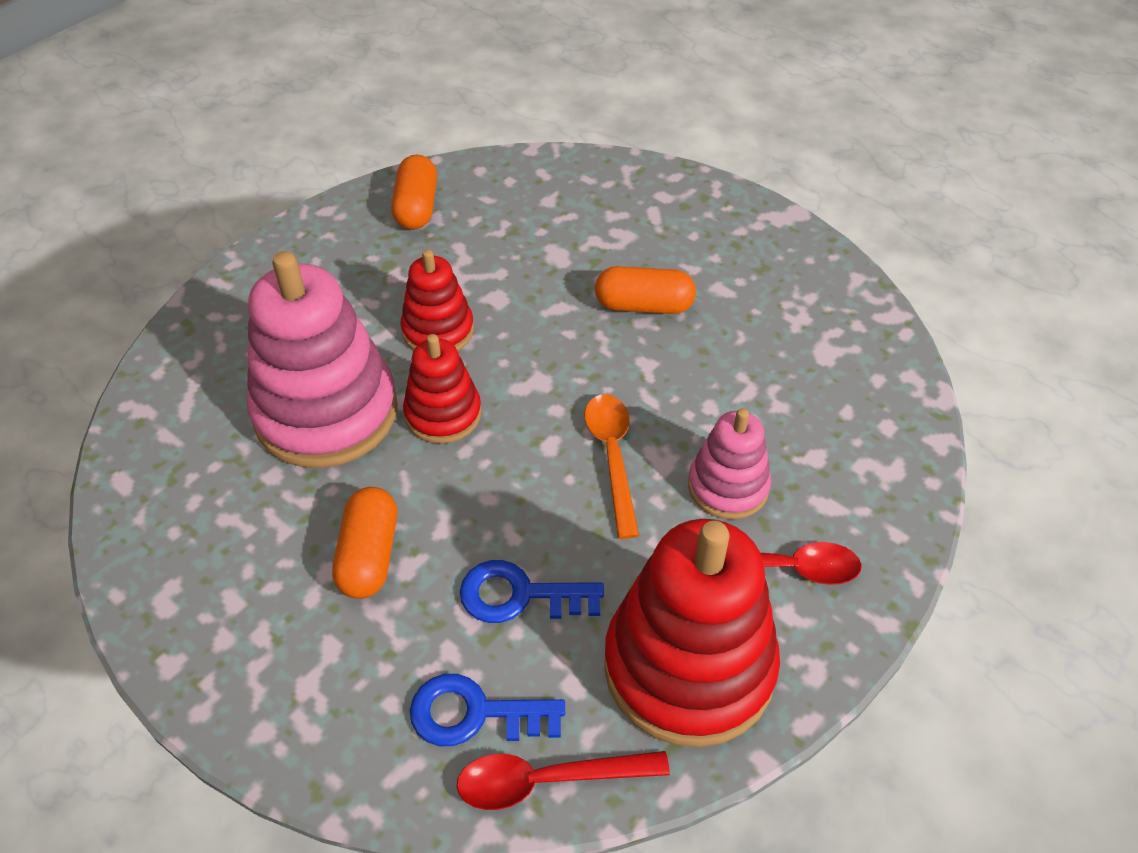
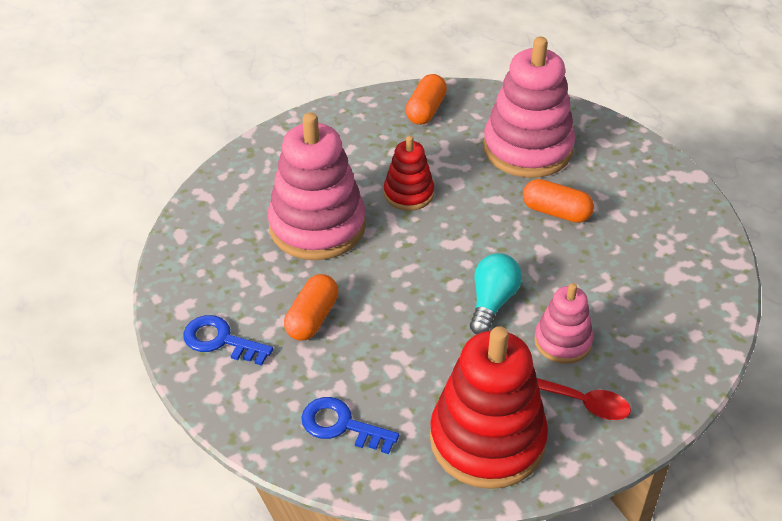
camera: 20 degrees right, 5 degrees down
(443, 414) = (391, 247): red stacking toy -> none
(519, 595) = (396, 367): blue key -> blue key (220, 340)
(548, 780) = (371, 475): red spoon -> none
(572, 228) = (527, 149): none -> pink stacking toy
(612, 457) = (492, 302): orange spoon -> turquoise light bulb

